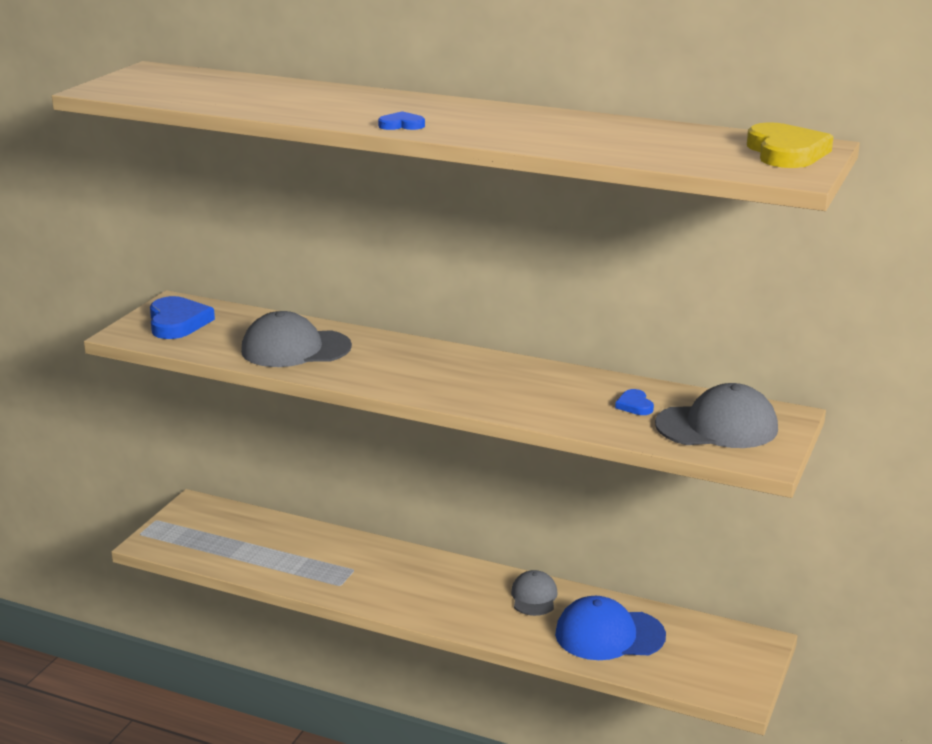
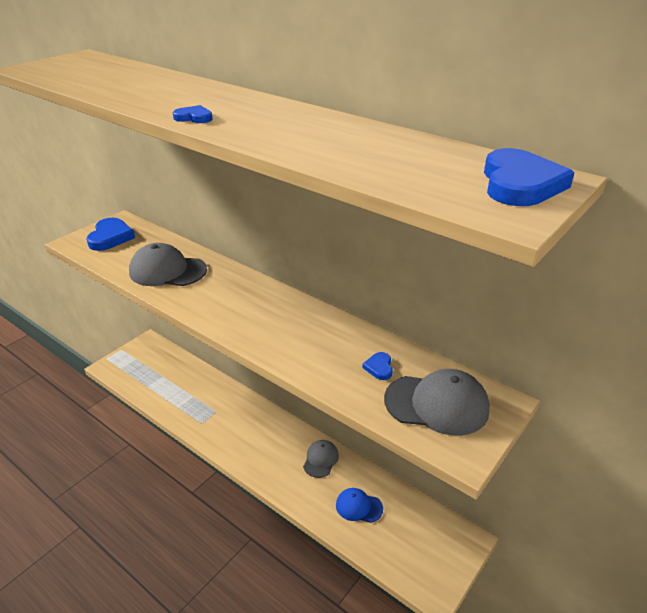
camera: 15 degrees right, 10 degrees up
(609, 635) = (358, 507): blue cap -> blue cap, size x0.60
(786, 152) = (520, 184): yellow heart -> blue heart

